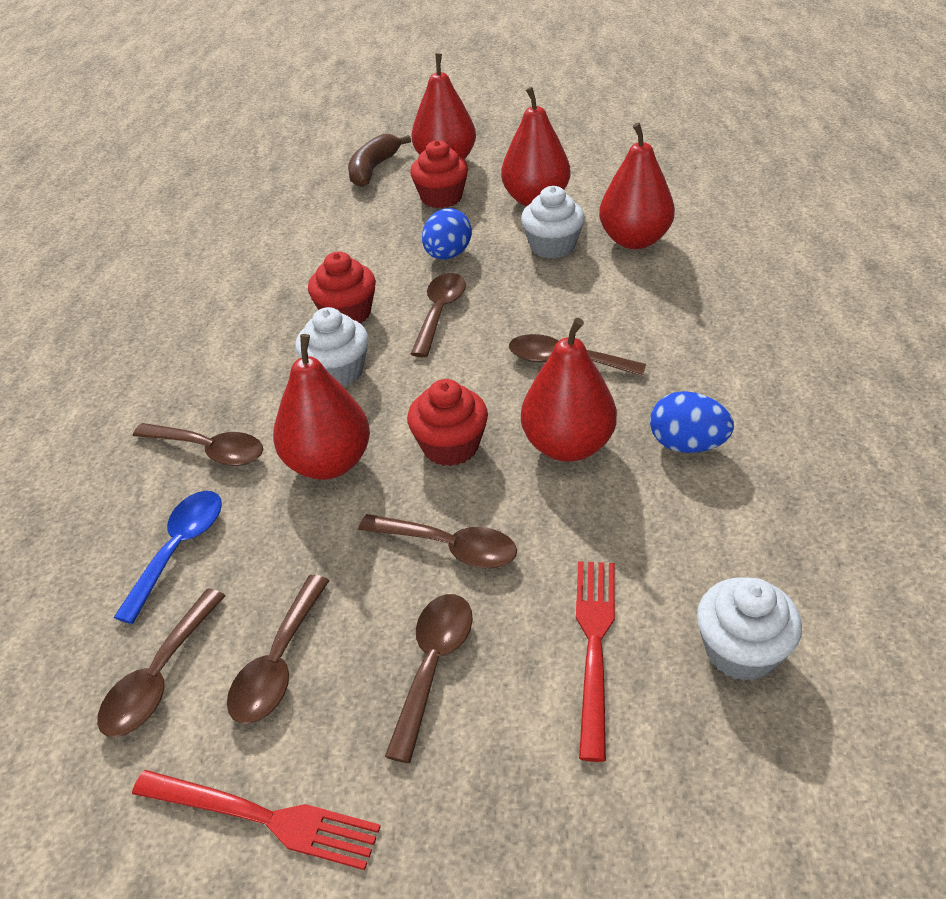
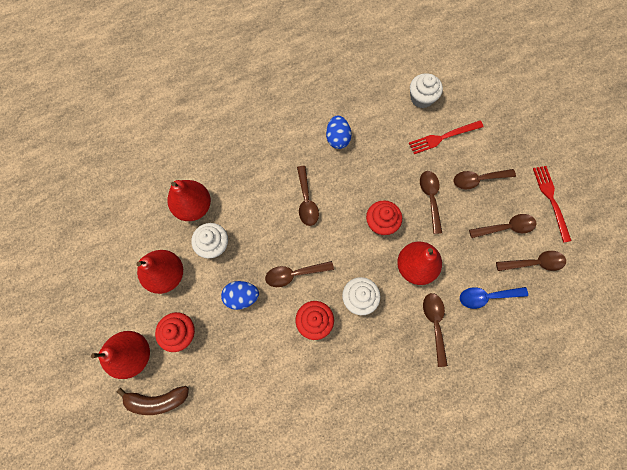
camera: 120 degrees left, 30 degrees up
(567, 446) = (359, 179): red pear -> none

